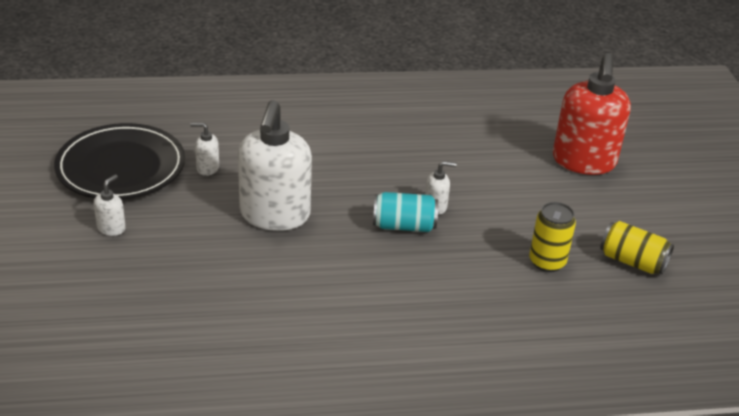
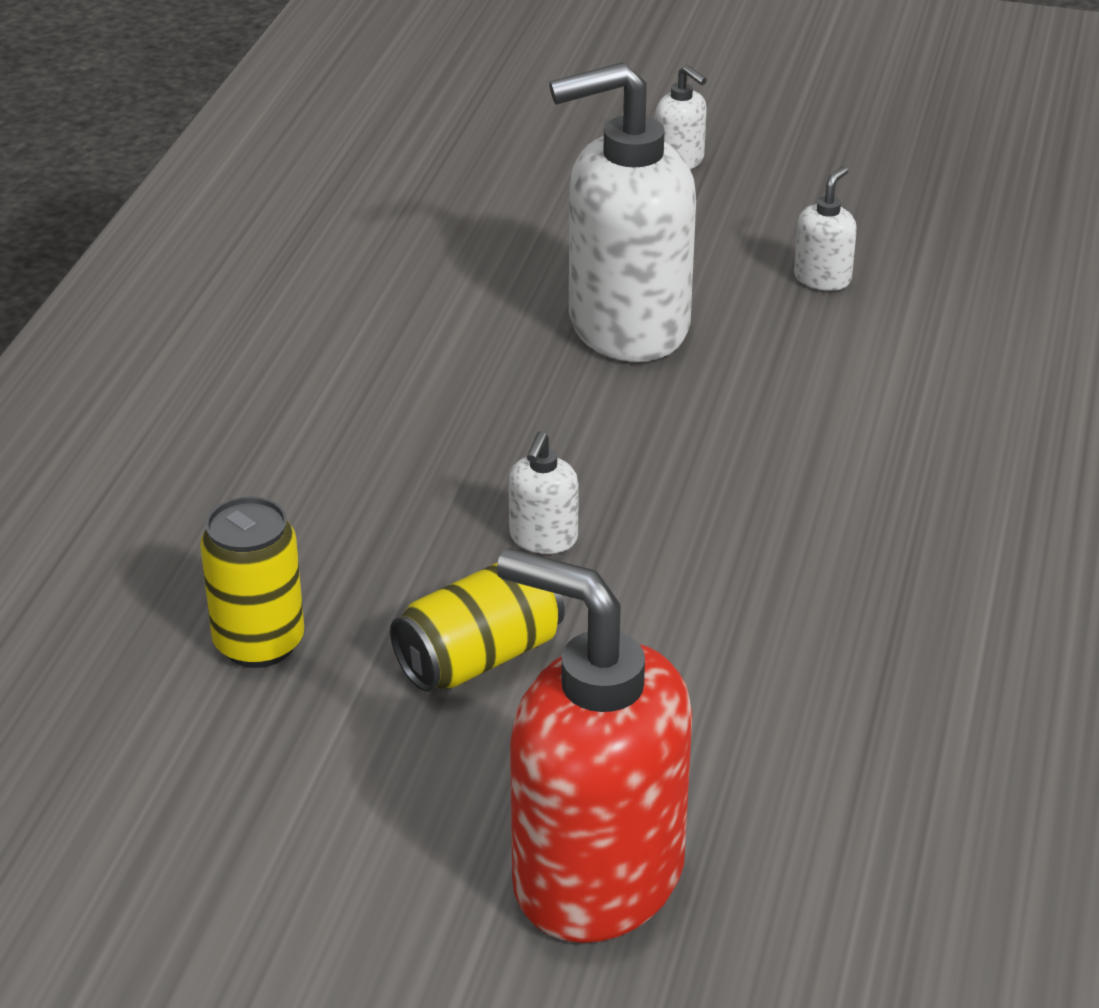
camera: 115 degrees right, 0 degrees up
(121, 167) = (864, 190): black plate -> none
(274, 215) = (626, 326): white soap dispenser -> white soap dispenser turned 45 degrees counterclockwise
(404, 226) = (502, 475): turquoise can -> none
(632, 261) = (164, 789): yellow can -> yellow can (479, 657)

